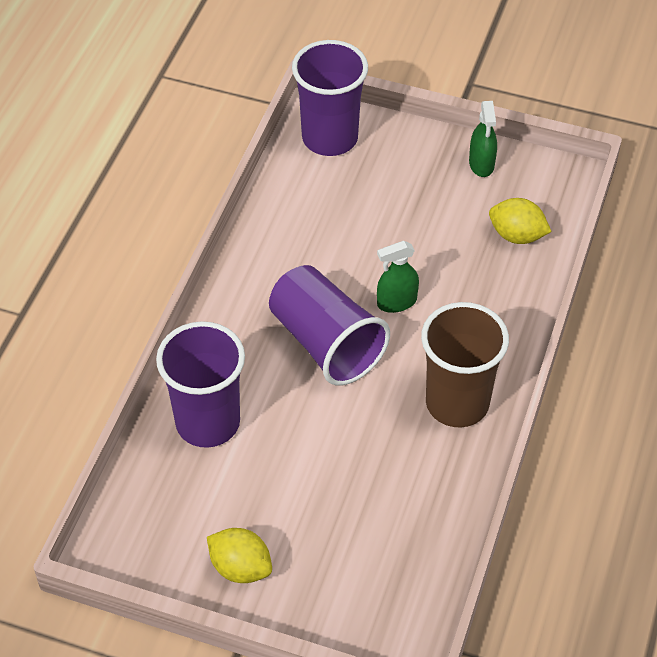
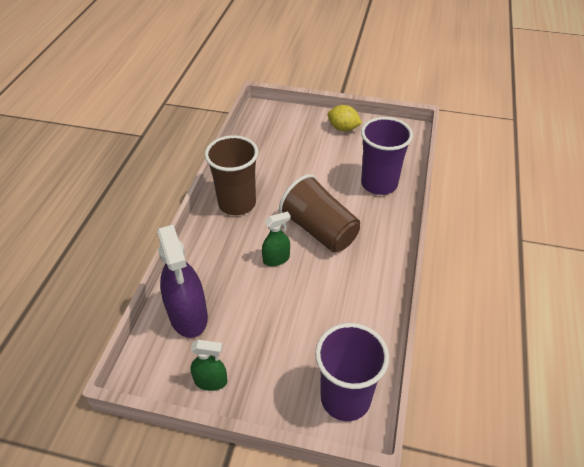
camera: 175 degrees right, 5 degrees down
(326, 343) = (319, 230): purple cup -> brown cup
(481, 164) = (211, 381): green spray bottle -> green spray bottle turned 105 degrees clockwise
(517, 235) = (188, 316): yellow lemon -> purple spray bottle

